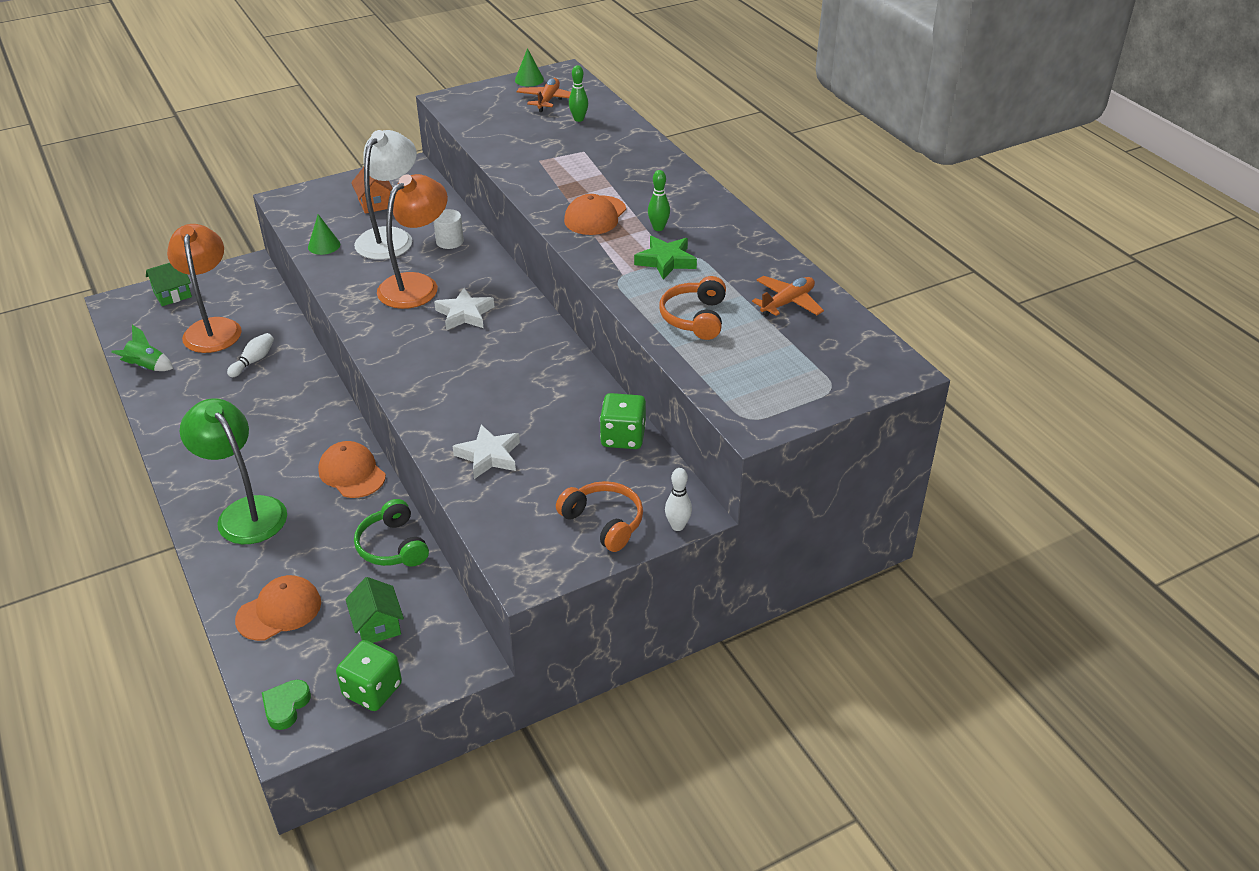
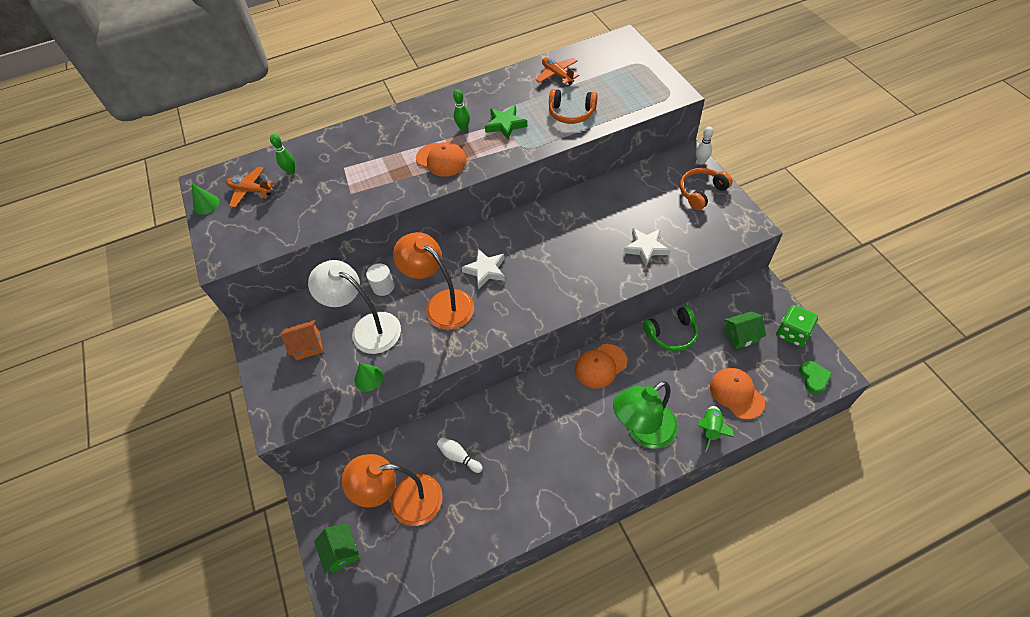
camera: 80 degrees left, 15 degrees up
(146, 367) = (456, 550): green rocket -> green rocket (711, 429)
(286, 706) = (813, 378): green heart -> green heart turned 120 degrees counterclockwise
(623, 437) = (625, 184): green dice -> none

